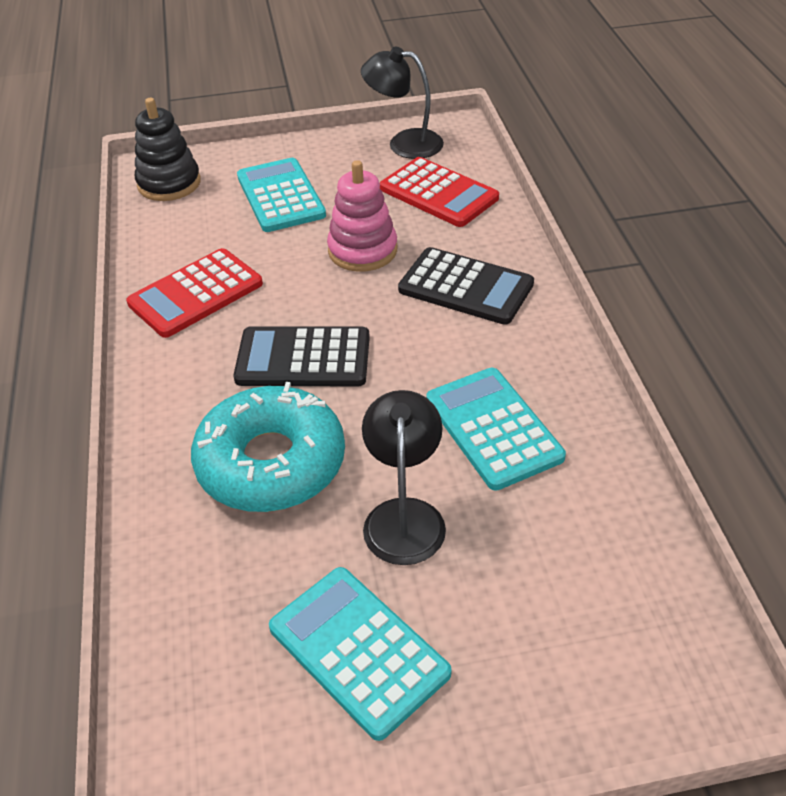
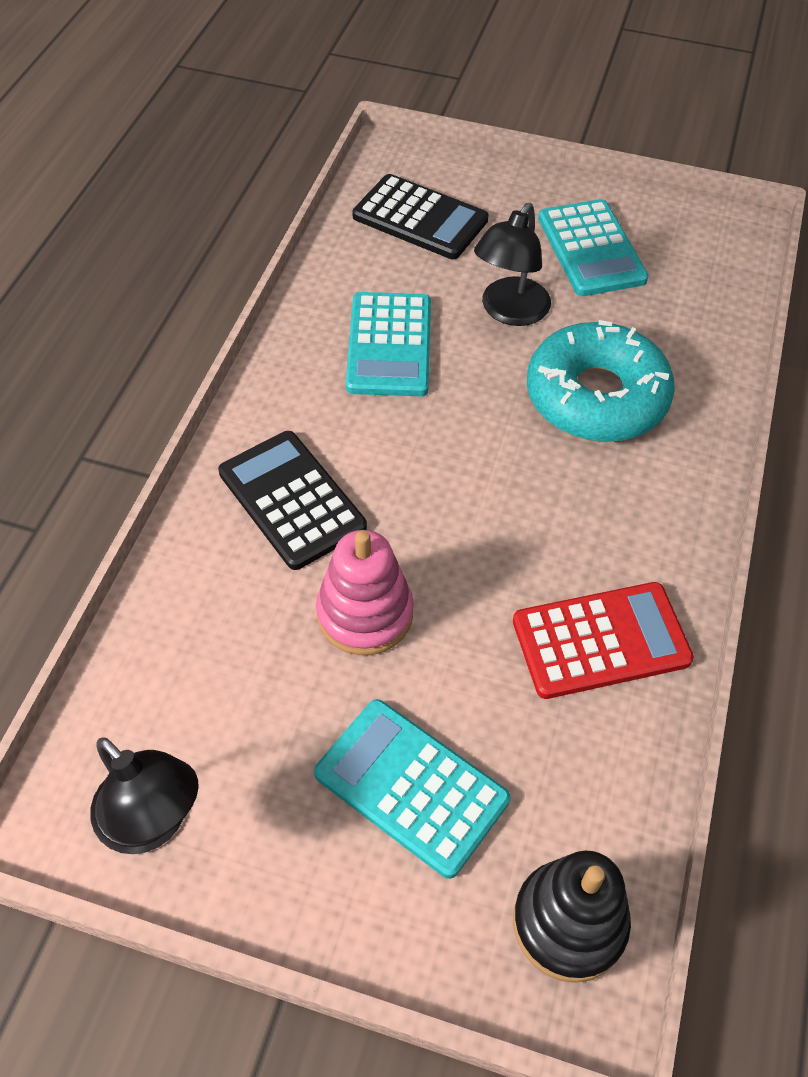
camera: 155 degrees left, 10 degrees up
(280, 196) = (411, 787): turquoise calculator -> turquoise calculator turned 120 degrees clockwise
(303, 358) = (516, 489): black calculator -> black calculator (420, 218)
(438, 193) = (197, 672): red calculator -> none

